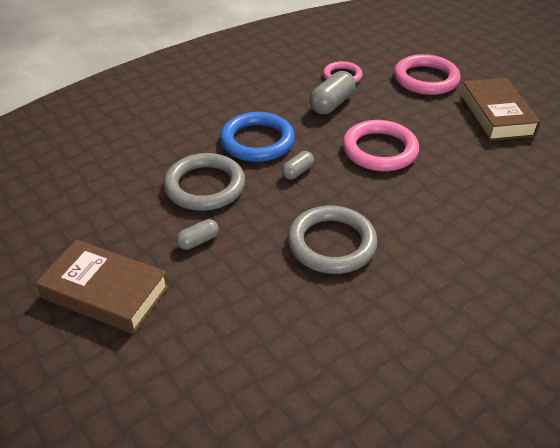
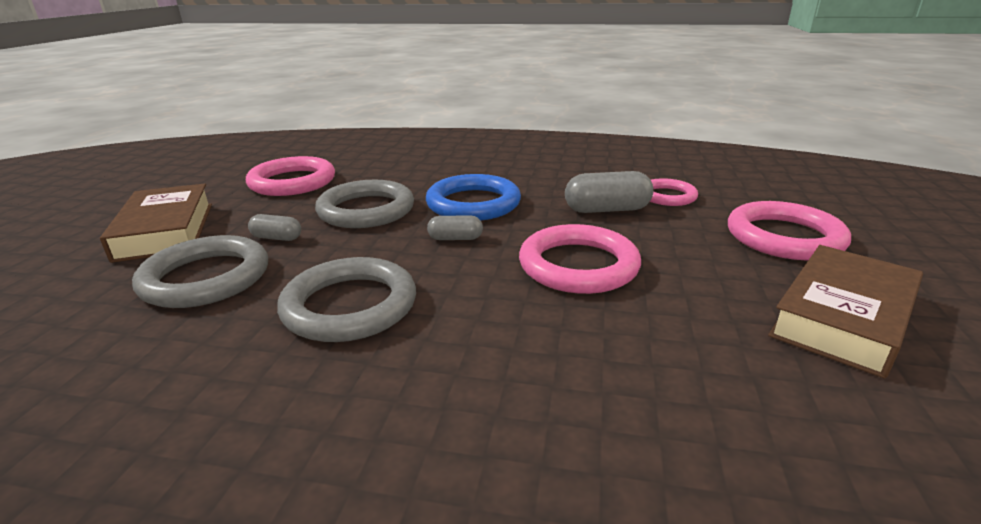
camera: 50 degrees right, 15 degrees down
(92, 198) = (292, 182): none -> pink ring
(223, 291) = (206, 278): none -> grey ring

